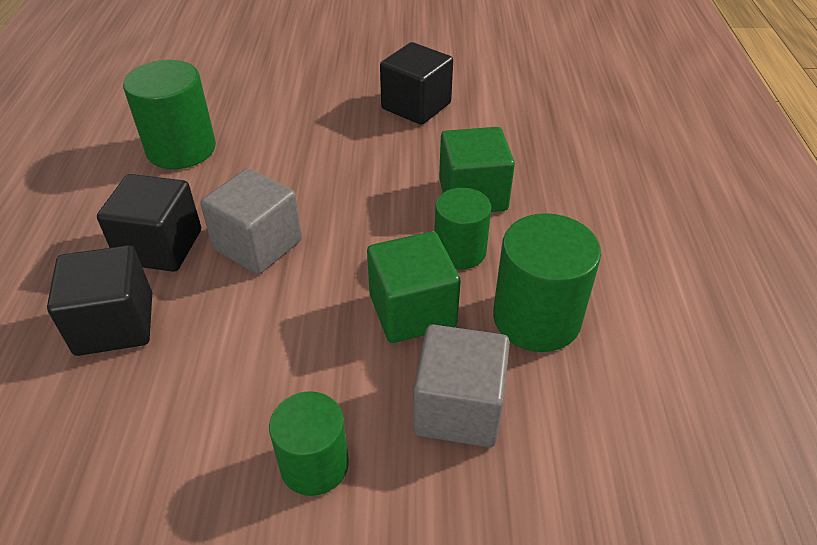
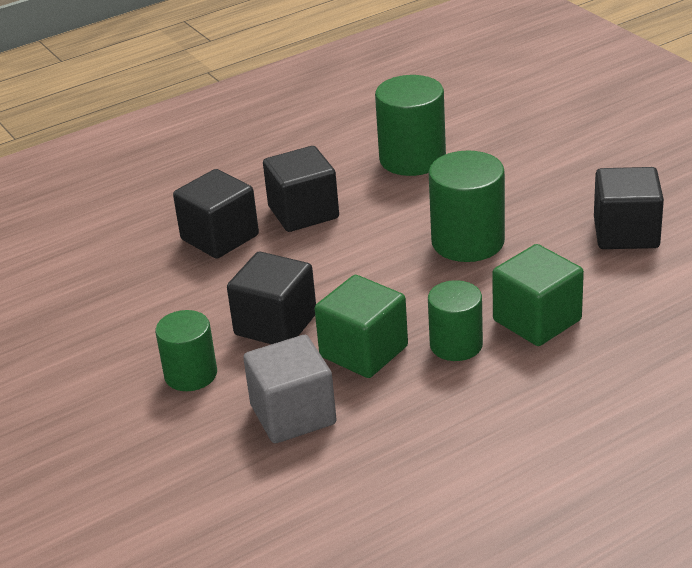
camera: 60 degrees right, 10 degrees down
(258, 245) = (352, 250): grey cube -> none
(307, 352) = (275, 325): none -> black cube
(536, 318) = (423, 416): green cylinder -> green cylinder (468, 242)

